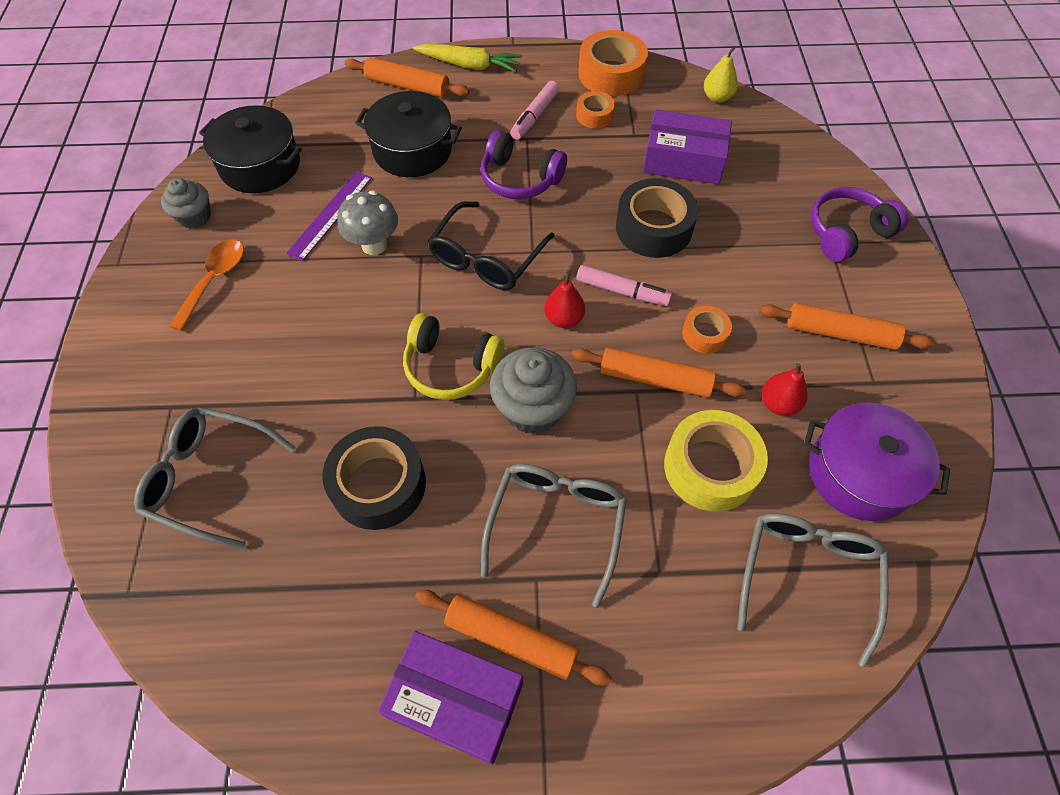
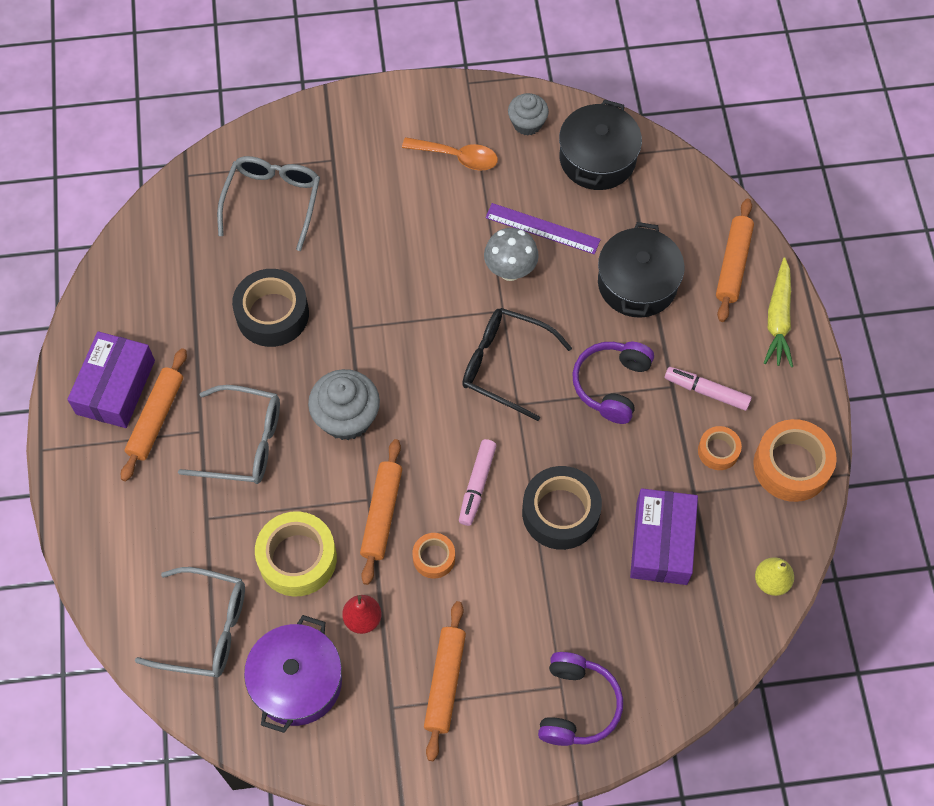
camera: 85 degrees right, 5 degrees up
(451, 367) = (383, 350): yellow headphones -> none
(564, 319) = (441, 436): red pear -> none
(847, 233) = (577, 705): purple headphones -> purple headphones turned 45 degrees clockwise

